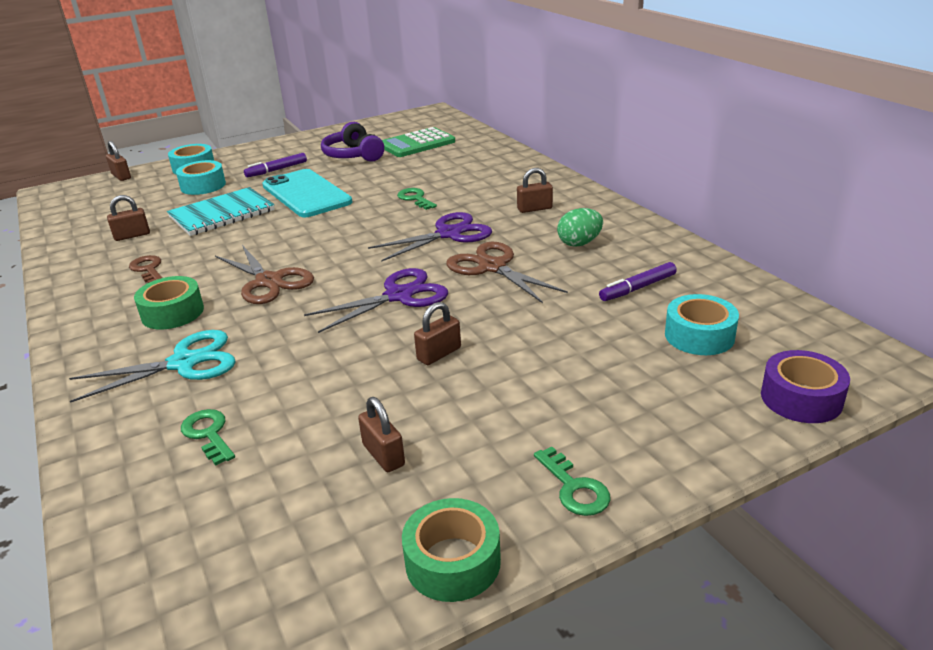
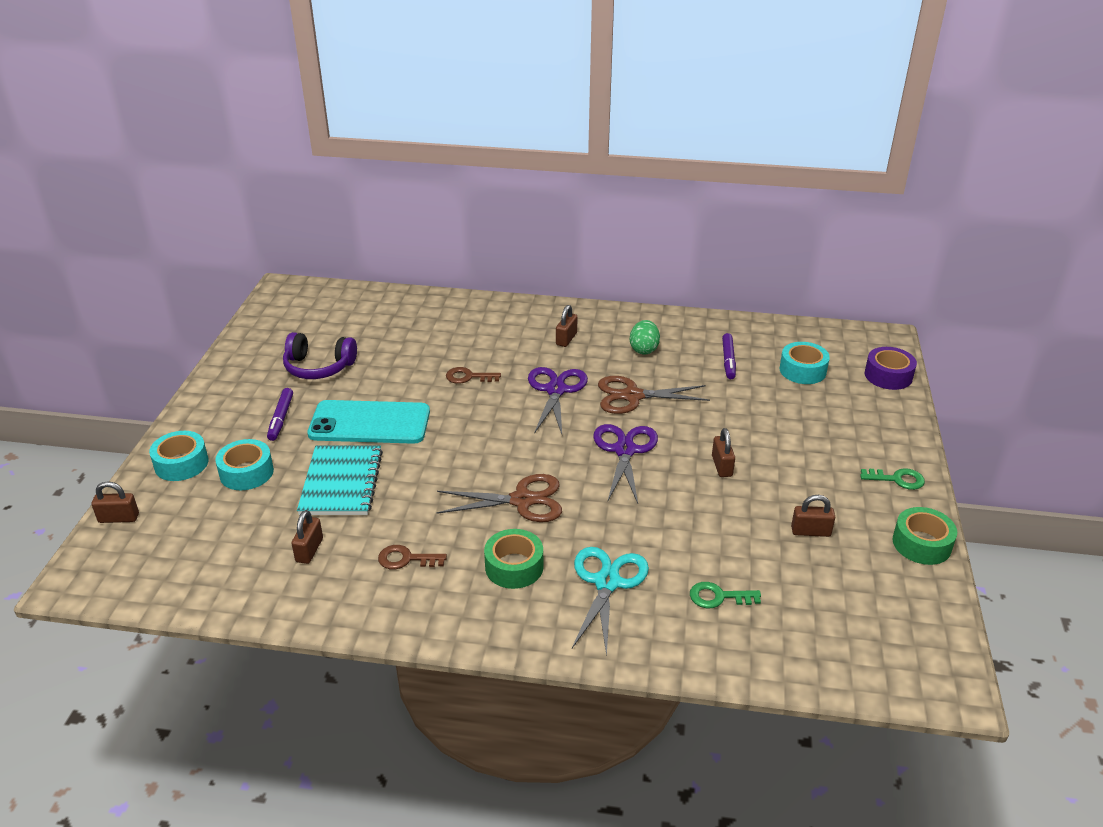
camera: 55 degrees left, 5 degrees up
(415, 199) = (468, 377): green key -> brown key
(417, 144) = (350, 328): green calculator -> none

